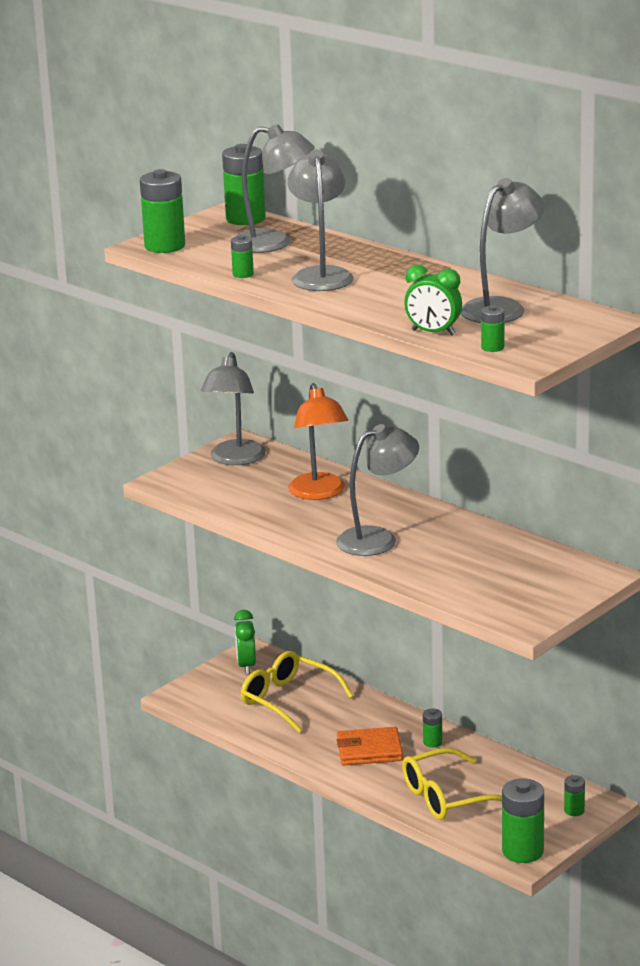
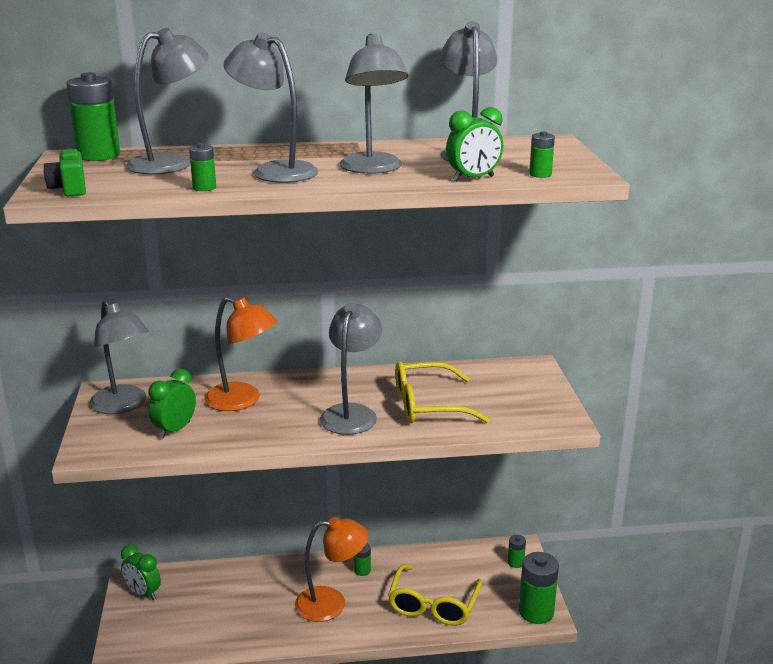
camera: 50 degrees left, 0 degrees up
(165, 246) = (69, 189): green battery -> green camera
(238, 492) = (175, 430): none -> green clock
(289, 700) = (216, 601): yellow glasses -> yellow glasses (429, 405)
(369, 750) = (331, 603): orange wallet -> orange lamp
(390, 298) = (373, 169): none -> grey lamp

